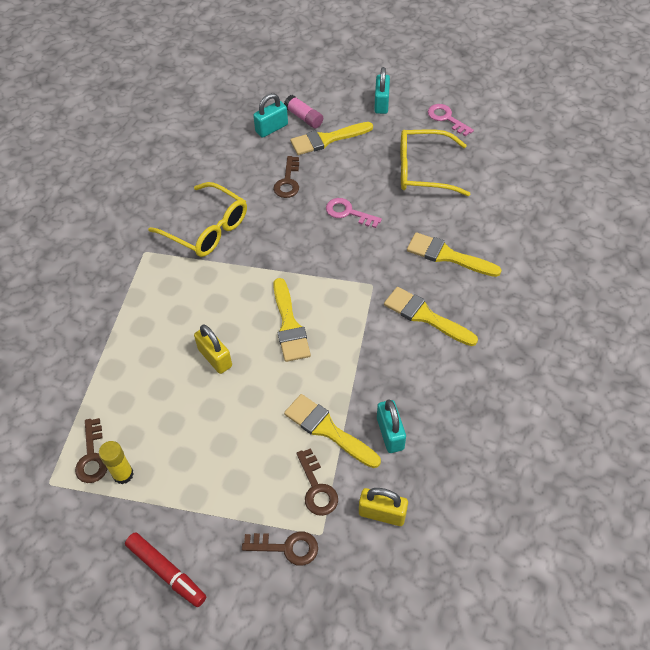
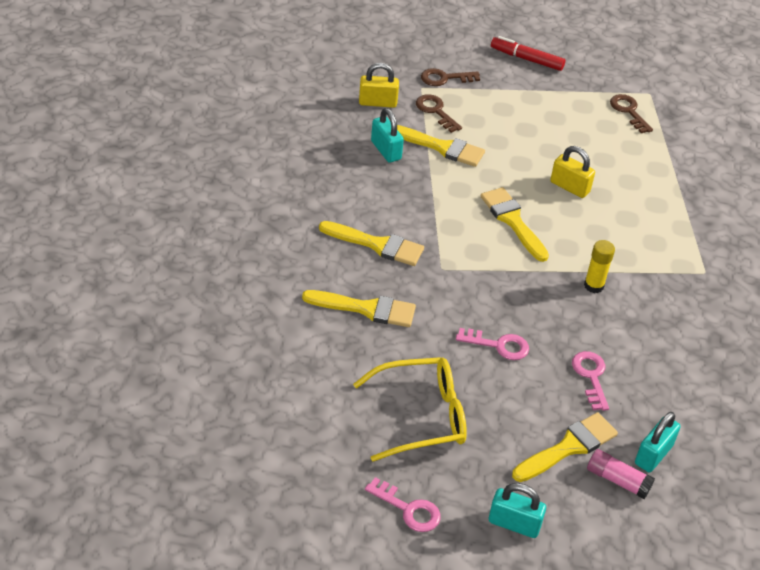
camera: 160 degrees right, 10 degrees down
(123, 474) = (596, 104): yellow glue stick -> yellow glue stick (593, 286)
(207, 229) = (654, 305): yellow glasses -> none
(288, 181) = (591, 377): brown key -> pink key
(381, 103) = (514, 523): turquoise padlock -> turquoise padlock turned 60 degrees counterclockwise

